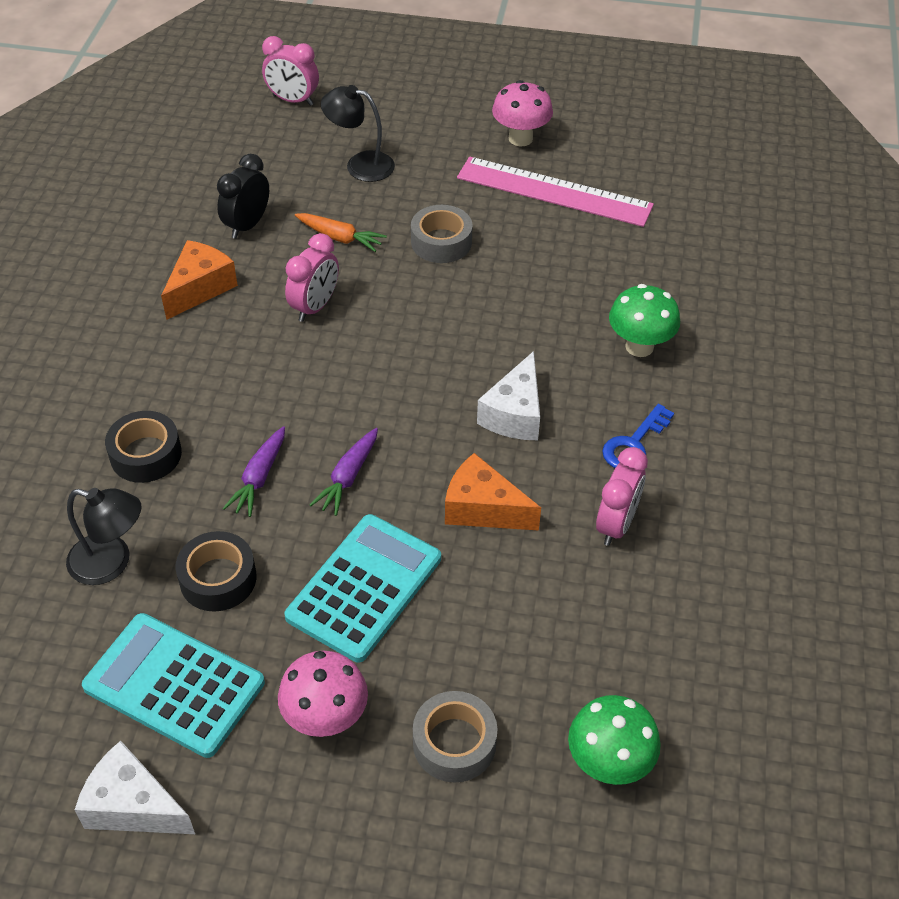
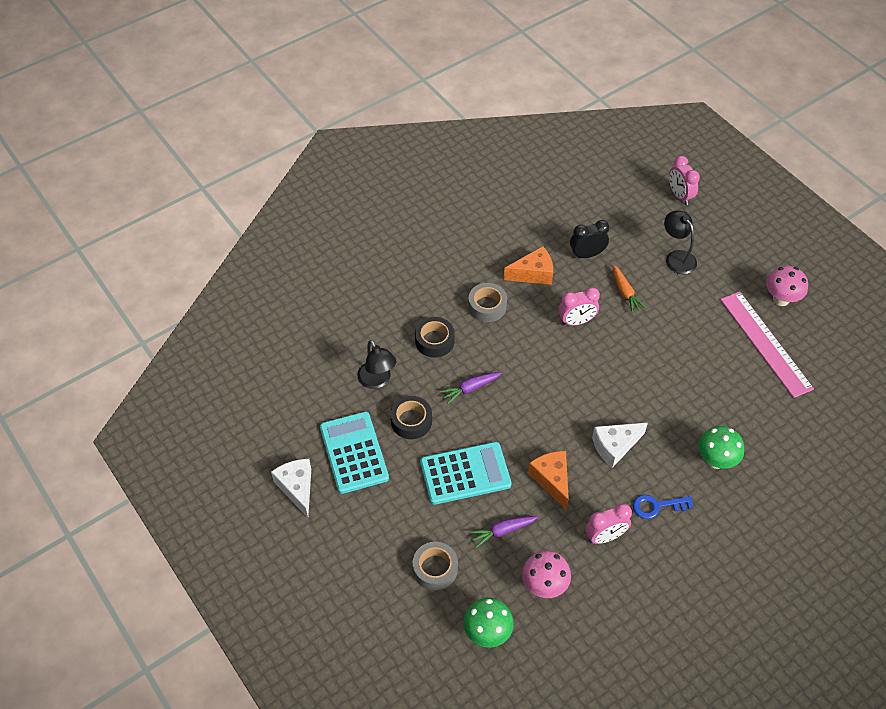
camera: 45 degrees right, 5 degrees up
(326, 719) = (396, 515): pink mushroom -> pink mushroom (544, 585)
(348, 477) = (508, 418): purple carrot -> purple carrot (502, 531)
(441, 242) = (673, 330): grey tape -> grey tape (487, 306)

